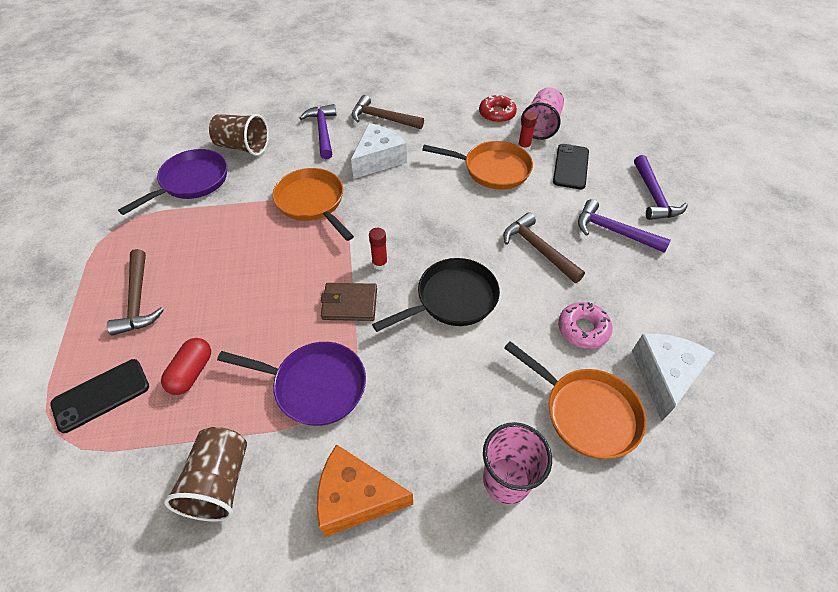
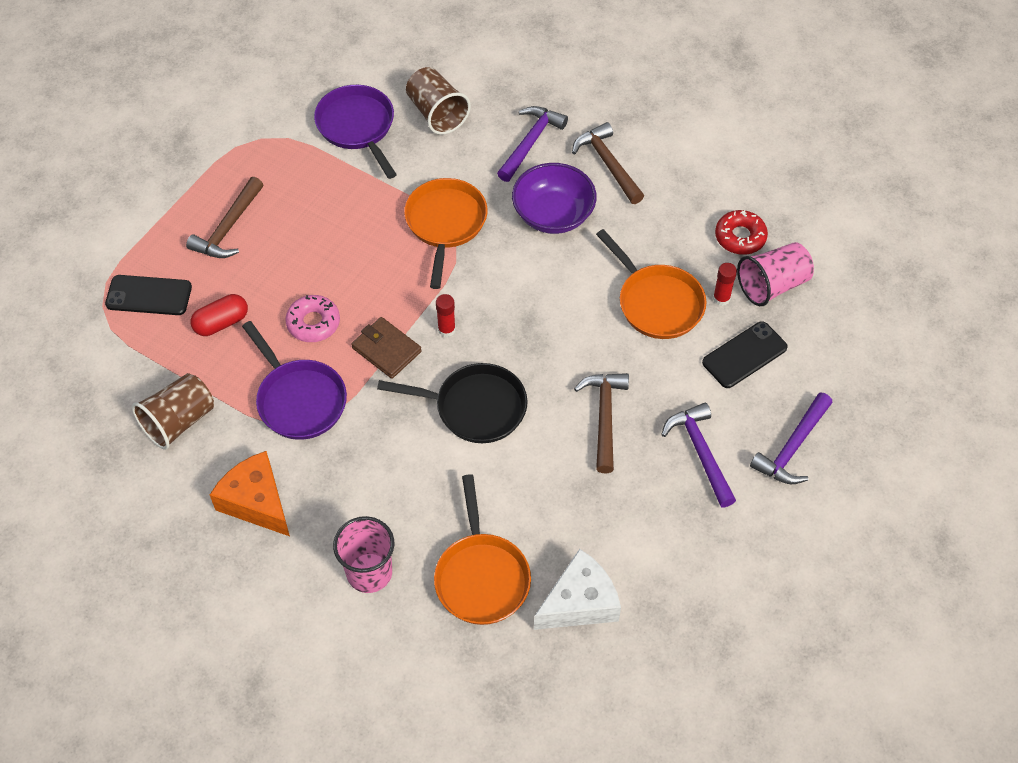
camera: 40 degrees right, 5 degrees up
(191, 182) = (358, 127): purple pan -> purple pan turned 105 degrees counterclockwise
(378, 160) = (553, 214): white cheese -> purple bowl
(583, 329) = (558, 515): pink donut -> pink donut (313, 323)

